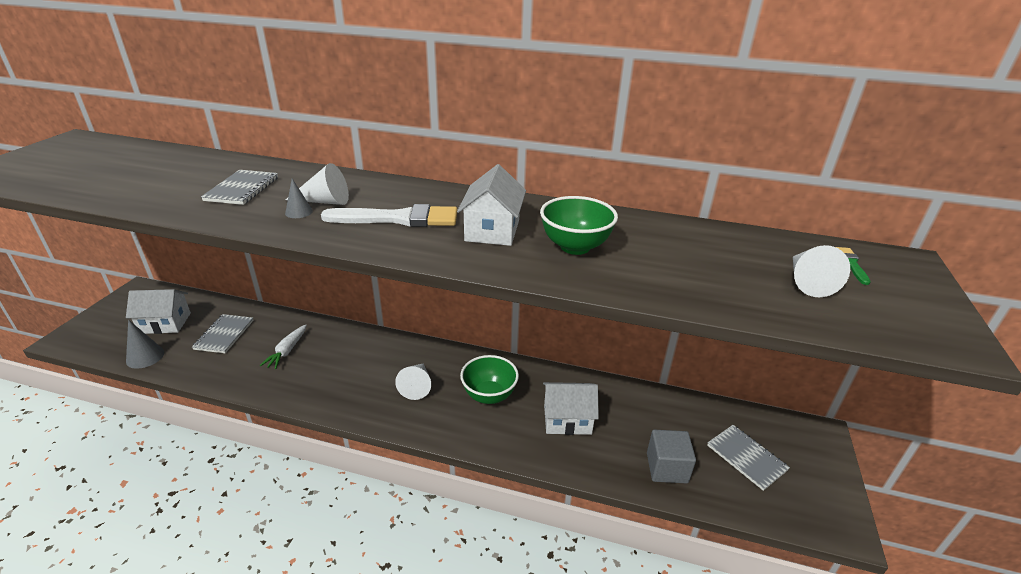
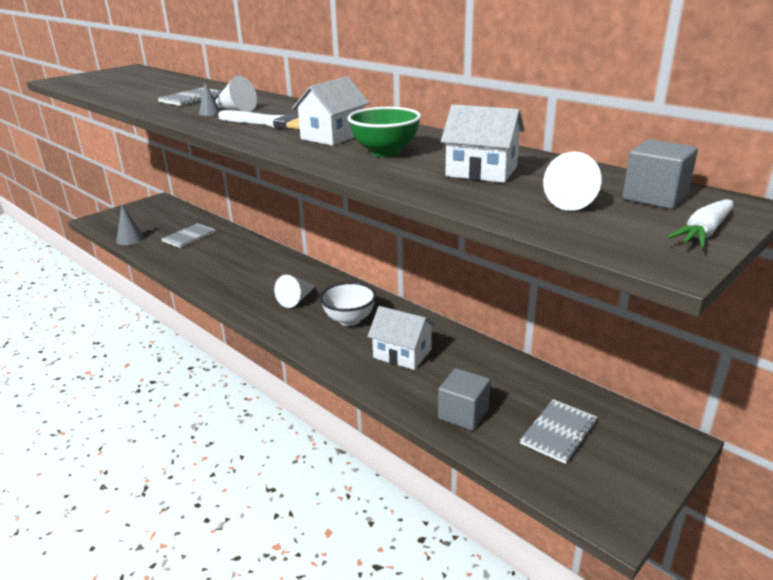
camera: 30 degrees right, 5 degrees down
(165, 323) = (158, 222): white house -> white house (481, 171)
(287, 351) = (222, 255): white carrot -> white carrot (703, 233)
(489, 395) = (349, 320): green bowl -> white bowl
(746, 458) = (559, 432): grey notebook -> grey notebook turned 45 degrees clockwise
(851, 264) = (654, 197): green brush -> grey cube

